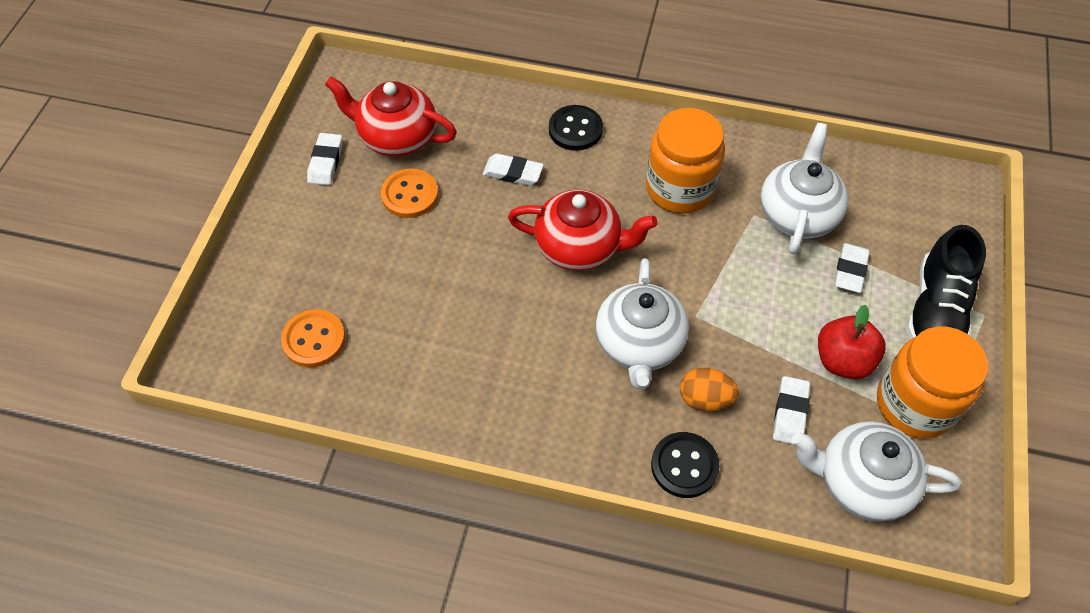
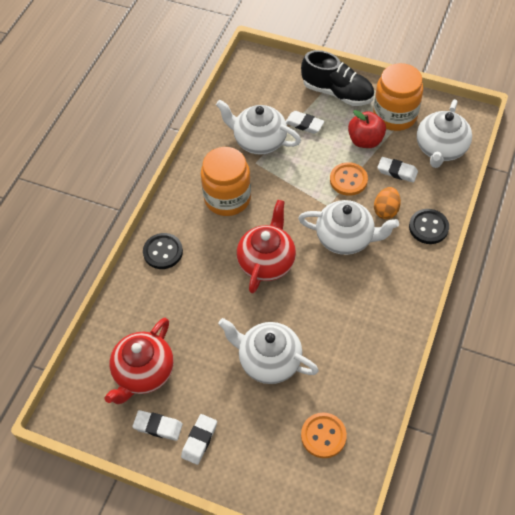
camera: 80 degrees left, 0 degrees up
(410, 195) = (203, 366): orange button -> orange button (348, 180)
(422, 266) = (269, 360): none -> white teapot
(513, 172) = (195, 295): white eraser -> white eraser (199, 440)

